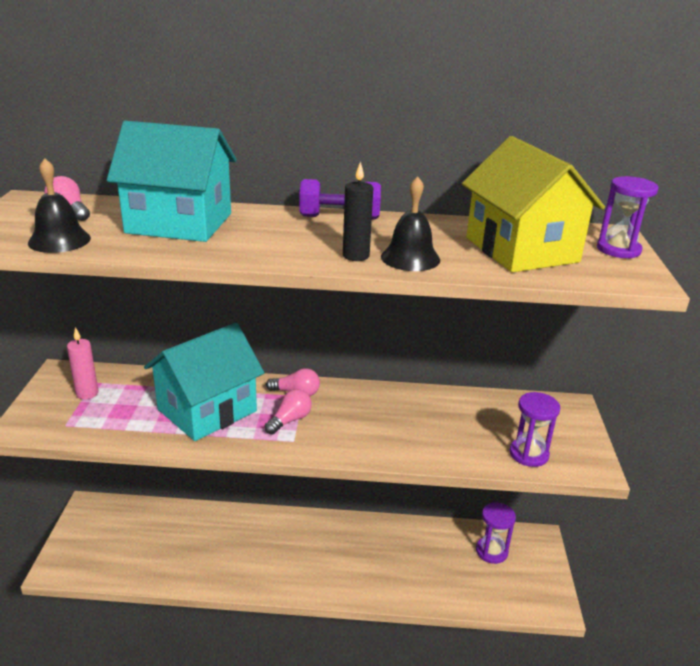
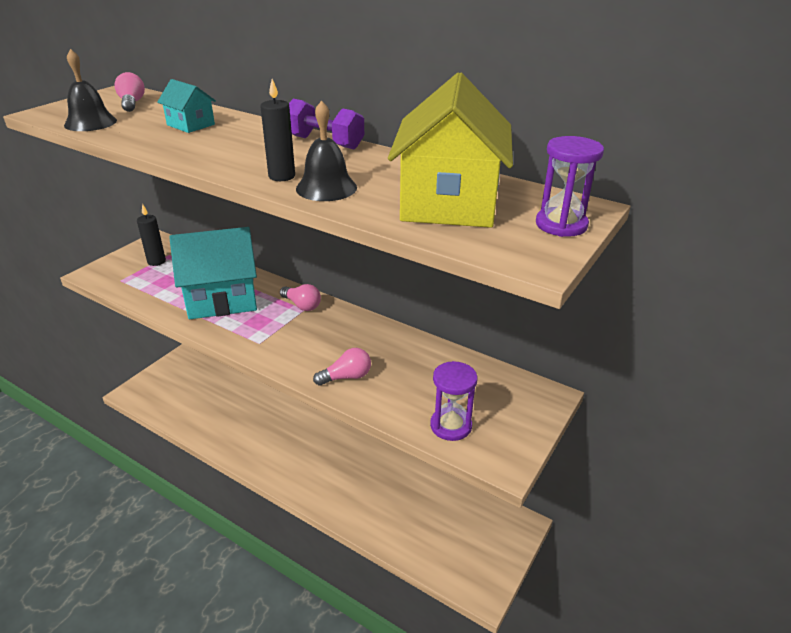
camera: 30 degrees right, 5 degrees up
(87, 393) = (156, 261): pink candle -> black candle
(179, 223) = (190, 125): turquoise house -> turquoise house, size x0.47
(290, 420) = (273, 326): pink light bulb -> pink light bulb (346, 377)
(491, 551) = (463, 516): purple hourglass -> none

